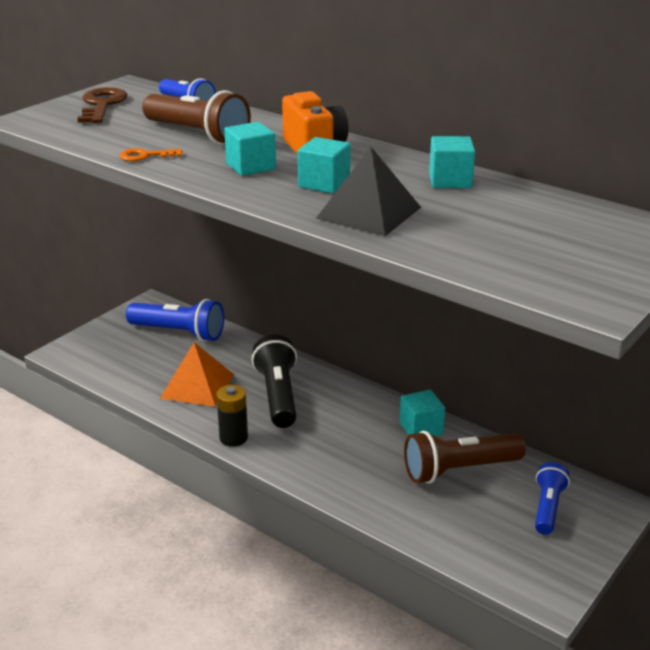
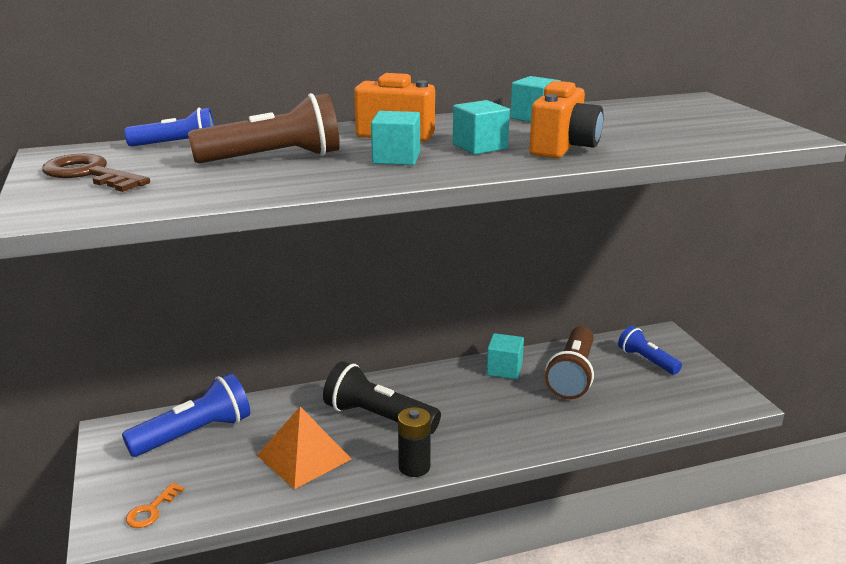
camera: 55 degrees left, 5 degrees down
(146, 156) = (289, 186): orange key -> orange key (151, 510)
(369, 212) = (563, 148): black pyramid -> orange camera

